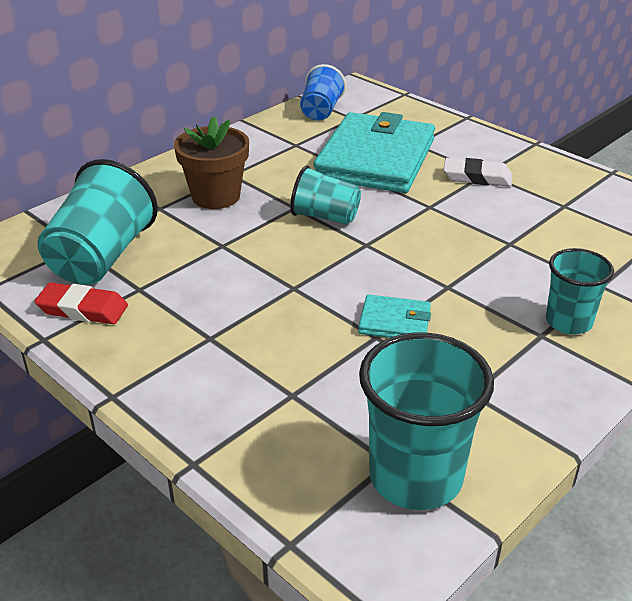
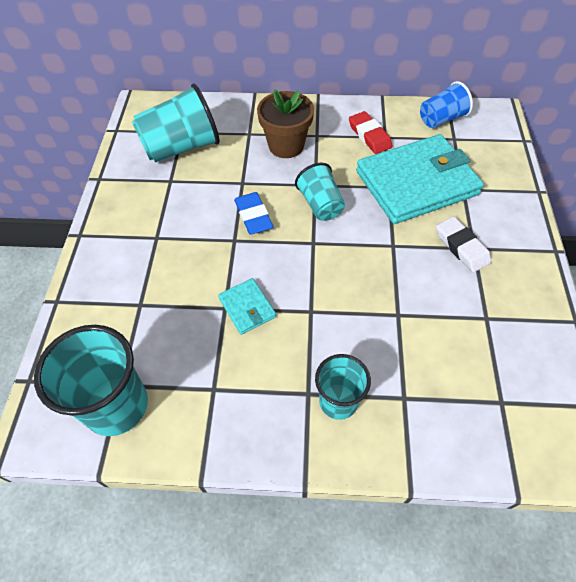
camera: 50 degrees right, 20 degrees up
(82, 309) = (133, 174): red eraser -> red eraser (369, 136)
(279, 260) = (253, 216): none -> blue eraser

